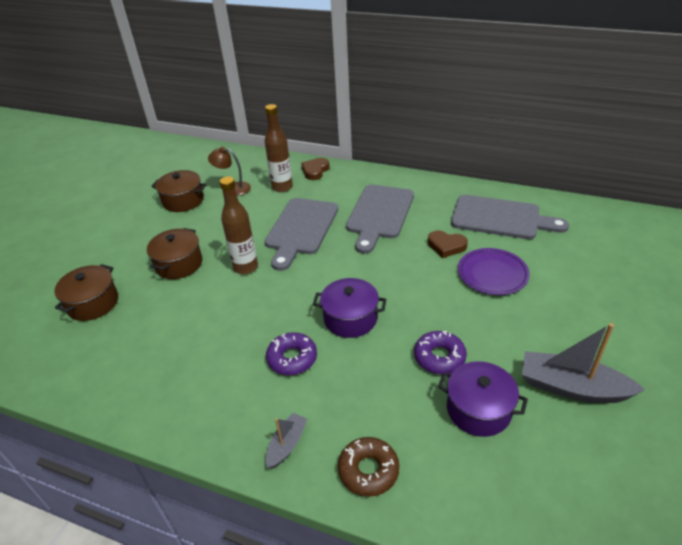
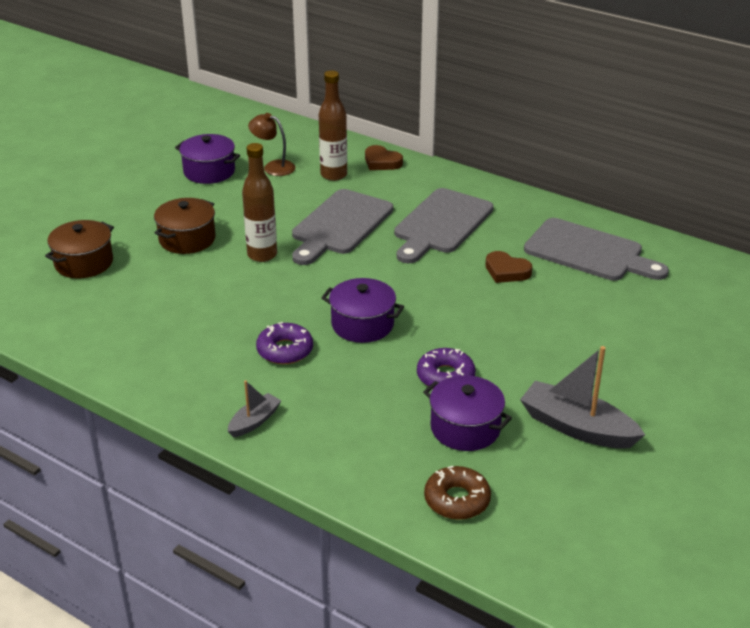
camera: 10 degrees right, 5 degrees down
(183, 201) = (209, 171): brown pot -> purple pot
(315, 171) = (381, 162): brown heart -> brown heart turned 90 degrees counterclockwise
(368, 470) = (328, 456): brown donut -> brown donut (457, 500)
(492, 274) = (546, 309): purple plate -> none

